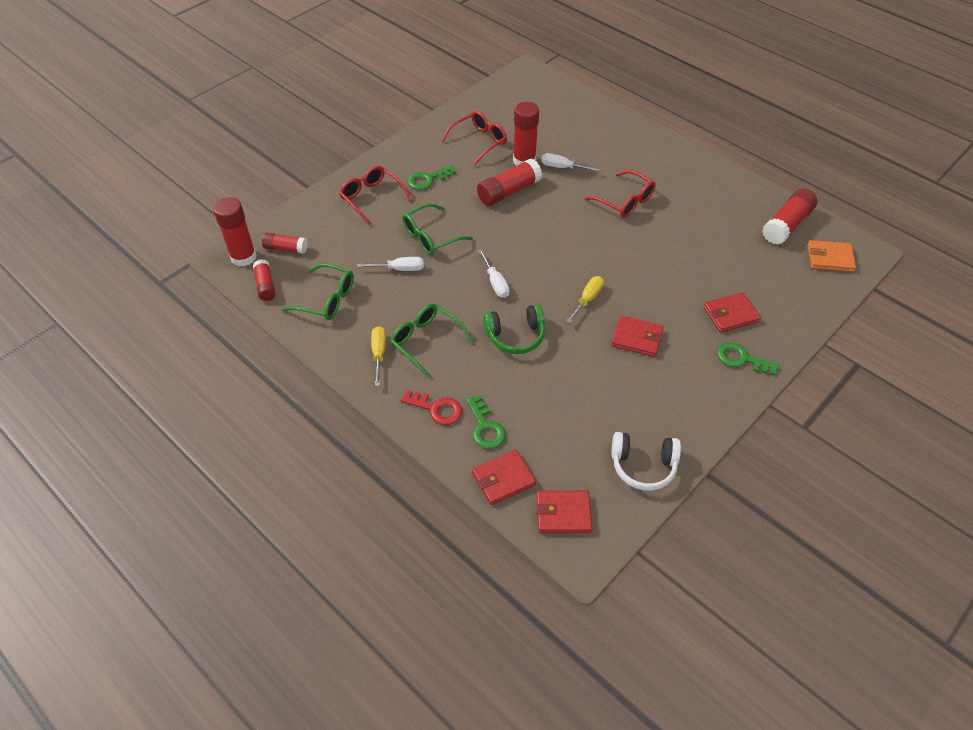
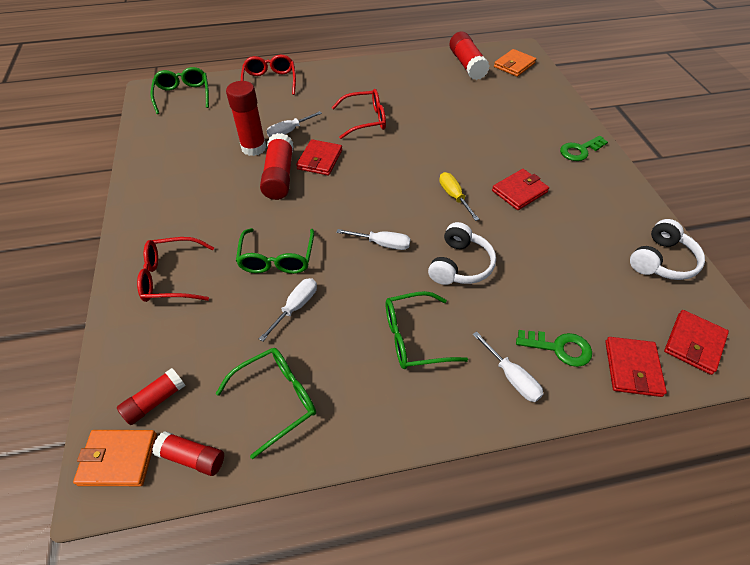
camera: 55 degrees left, 0 degrees up
(243, 257) = (118, 459): red glue stick -> orange wallet
(379, 354) = (399, 390): yellow screwdriver -> none
(427, 179) = (198, 221): green key -> none
(436, 409) = (511, 377): red key -> white screwdriver
(479, 141) = (195, 161): red glasses -> red glasses (270, 81)
(515, 336) = (460, 265): green headphones -> white headphones
(541, 89) = (183, 95): none -> green glasses
(730, 314) = (532, 132): red wallet -> red wallet (320, 160)

